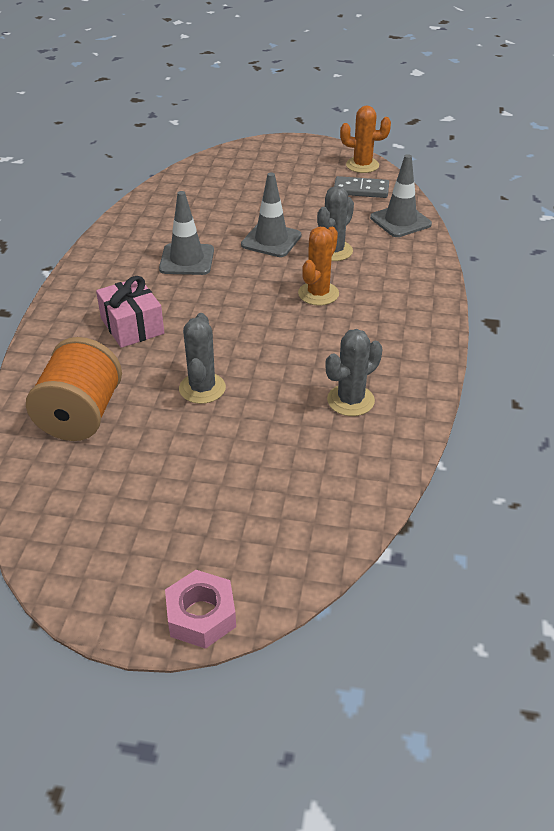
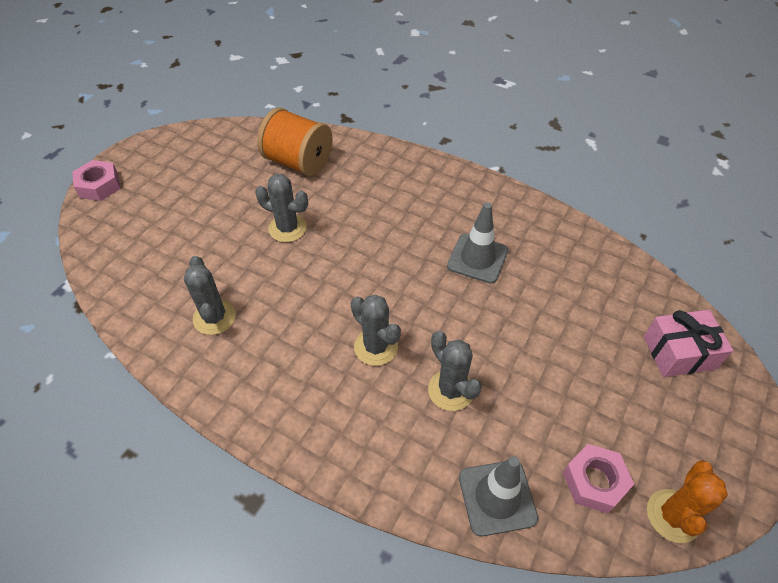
camera: 110 degrees right, 10 degrees up
(132, 326) = (388, 203): pink gift -> pink gift (679, 352)
(271, 240) = (492, 337): grey traffic cone -> none
(318, 294) = (376, 347): orange cactus -> grey cactus
(361, 190) = (594, 481): grey domino -> pink nut

